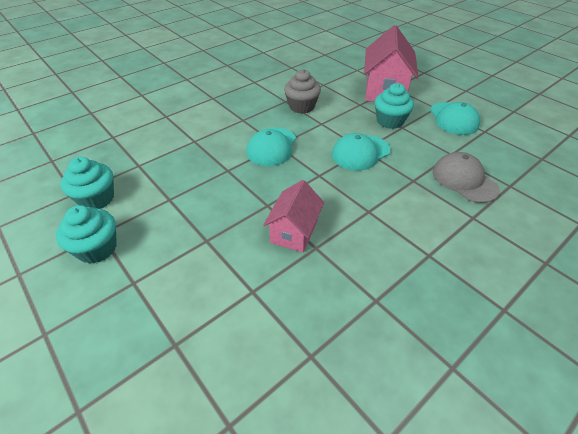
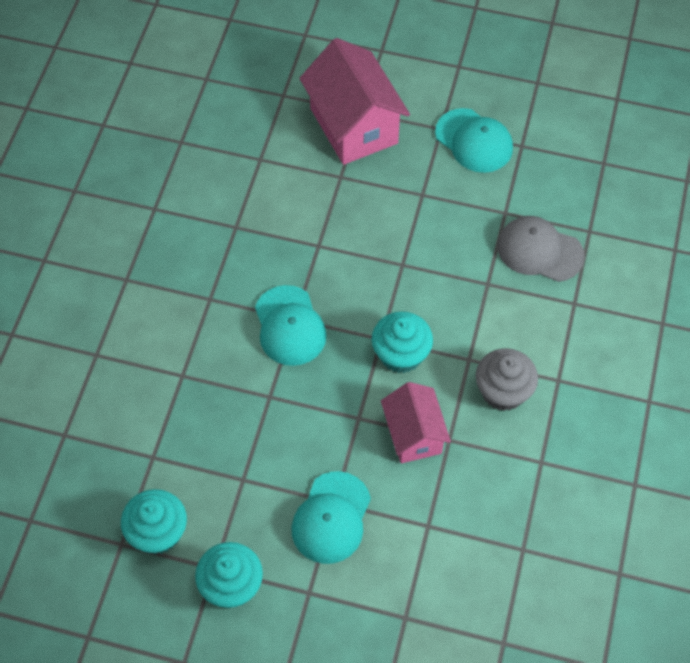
camera: 35 degrees left, 15 degrees up
(302, 106) = (267, 226): grey cupcake -> grey cupcake (503, 391)
(360, 152) = (402, 272): turquoise cap -> turquoise cap (331, 518)
(390, 121) = (400, 191): turquoise cupcake -> turquoise cupcake (401, 354)

